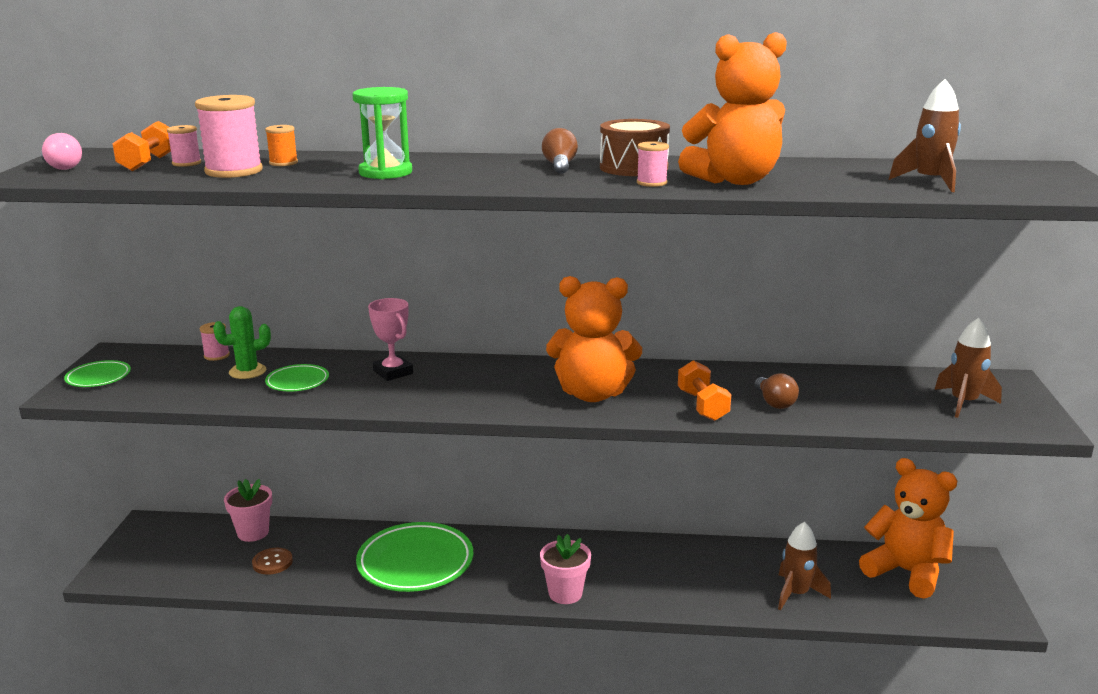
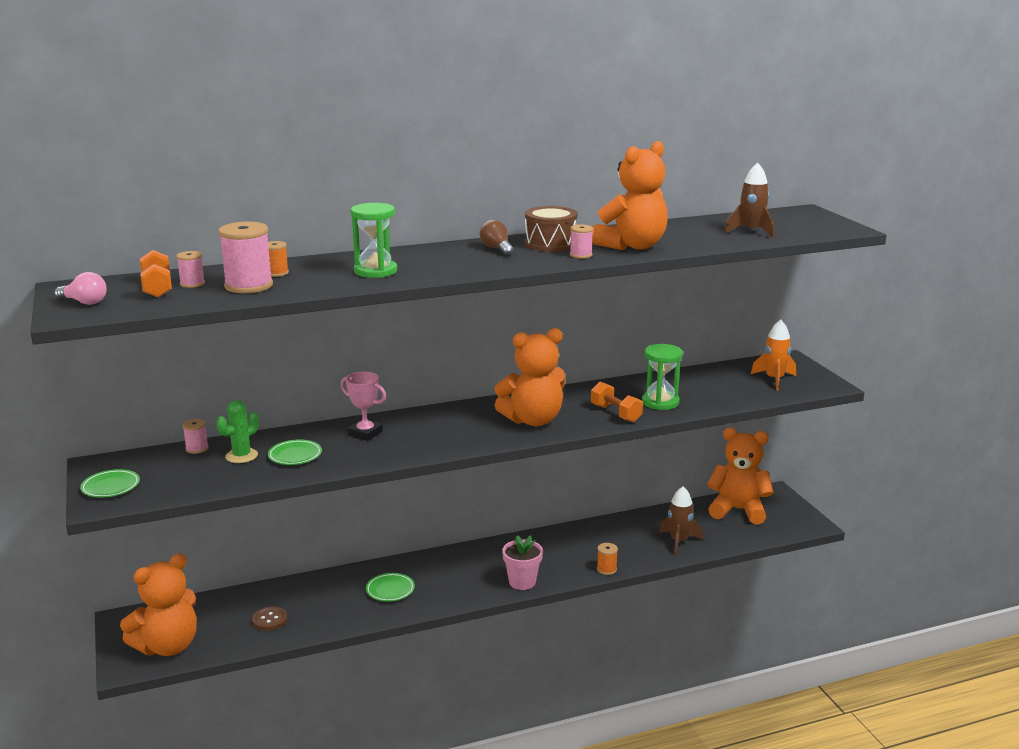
camera: 25 degrees left, 0 degrees up
(159, 564) = (168, 646): none -> orange teddy bear
(253, 533) = (230, 602): pink flower pot -> none
(415, 563) = (390, 590): green plate -> green plate, size x0.50
(678, 605) = (606, 569): none -> orange spool
(774, 403) = (660, 402): brown light bulb -> green hourglass
(963, 403) = (774, 379): brown rocket -> orange rocket

